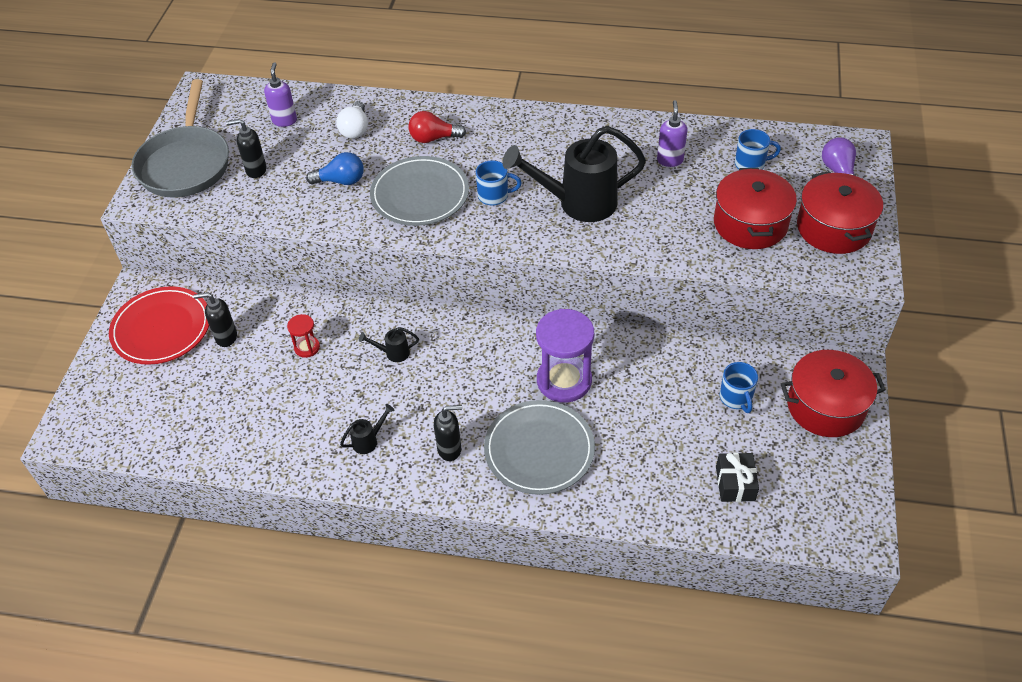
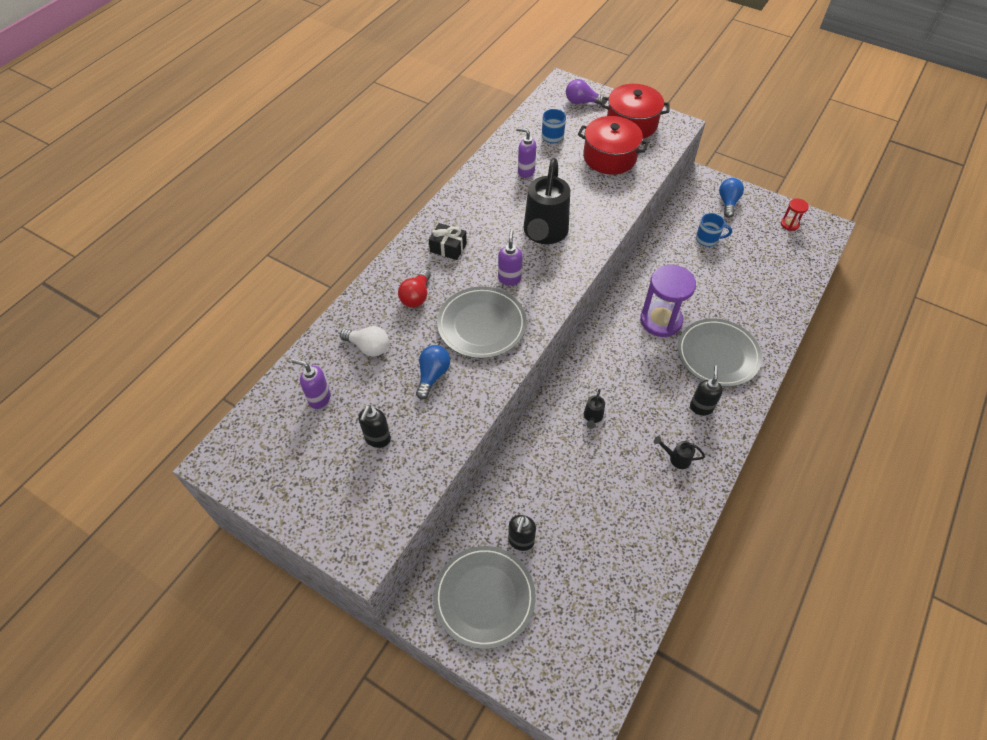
camera: 70 degrees left, 5 degrees up
(161, 328) = (484, 597): red plate -> grey plate
(185, 164) = (330, 499): grey pan -> none
(307, 347) = (560, 478): red hourglass -> red hourglass (789, 224)
(369, 440) = (676, 458): black watering can -> black watering can turned 60 degrees counterclockwise
(494, 196) = (509, 278): blue mug -> purple soap dispenser
(735, 483) = (774, 265): black gift -> black gift (448, 247)
(825, 406) = (728, 202): red pot -> blue light bulb

